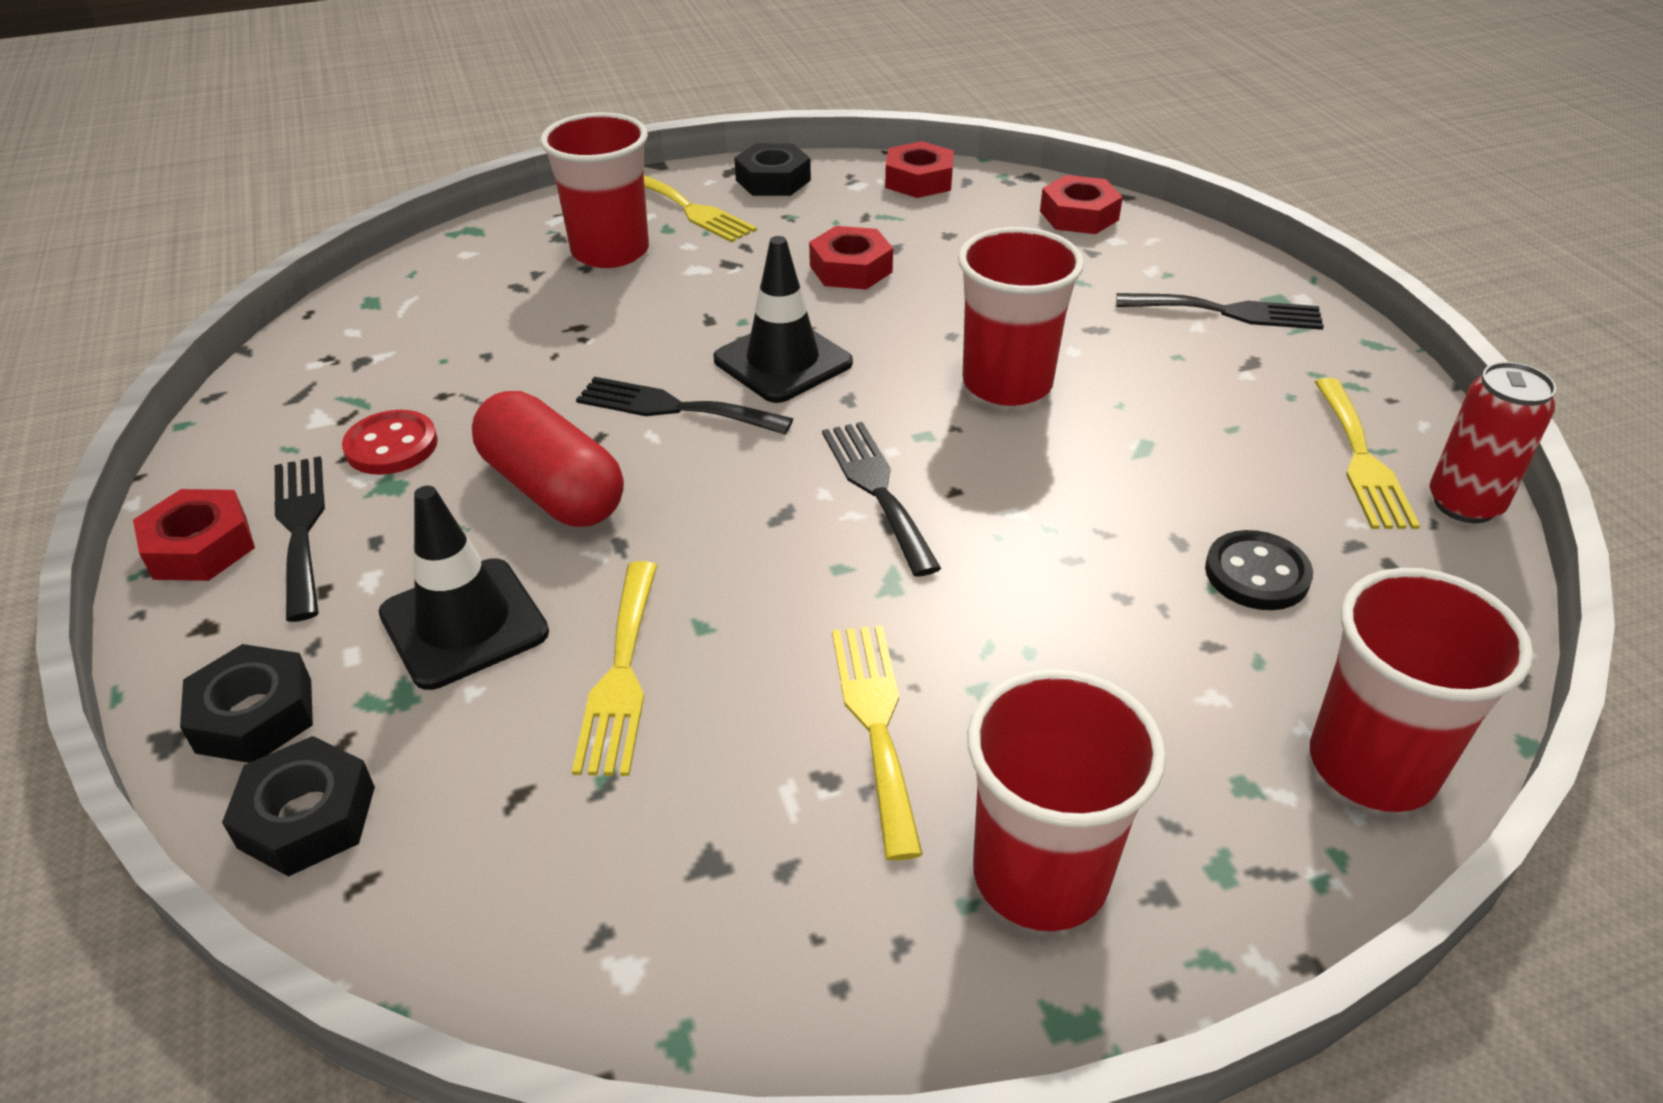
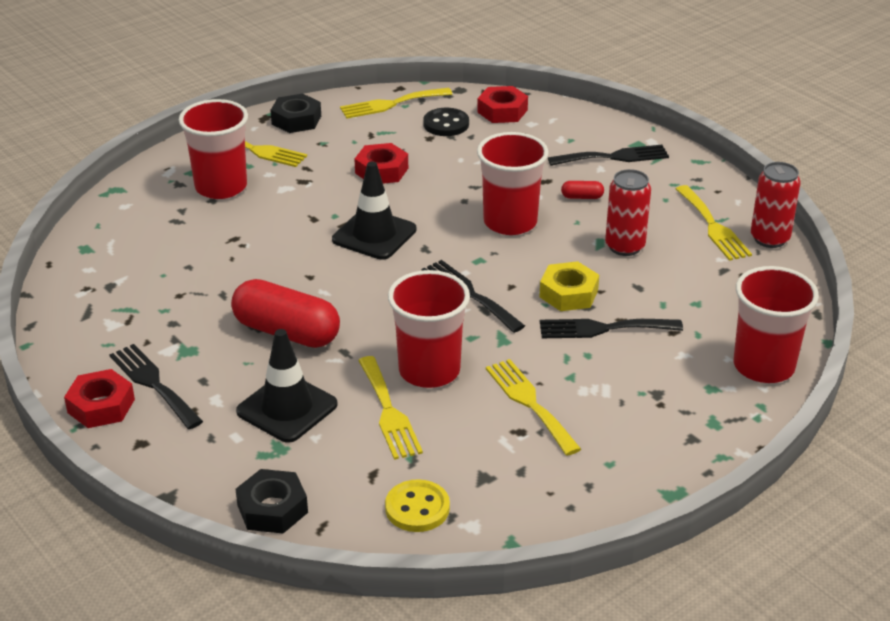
camera: 20 degrees left, 5 degrees down
(254, 715) = (206, 475): black nut -> none
(391, 446) = (171, 329): red button -> none
(549, 896) = (417, 508): none -> yellow button
(674, 408) = (327, 274): black fork -> black fork (603, 328)
(919, 180) = (391, 104): red nut -> yellow fork
(1040, 875) = (636, 444): red cup -> red cup (429, 371)
(1048, 526) = (568, 293): none -> yellow nut
(1146, 366) = (582, 197): none -> red capsule
(1185, 463) = (624, 246): none -> red can
(1257, 574) = (682, 294): black button -> black button (446, 124)

